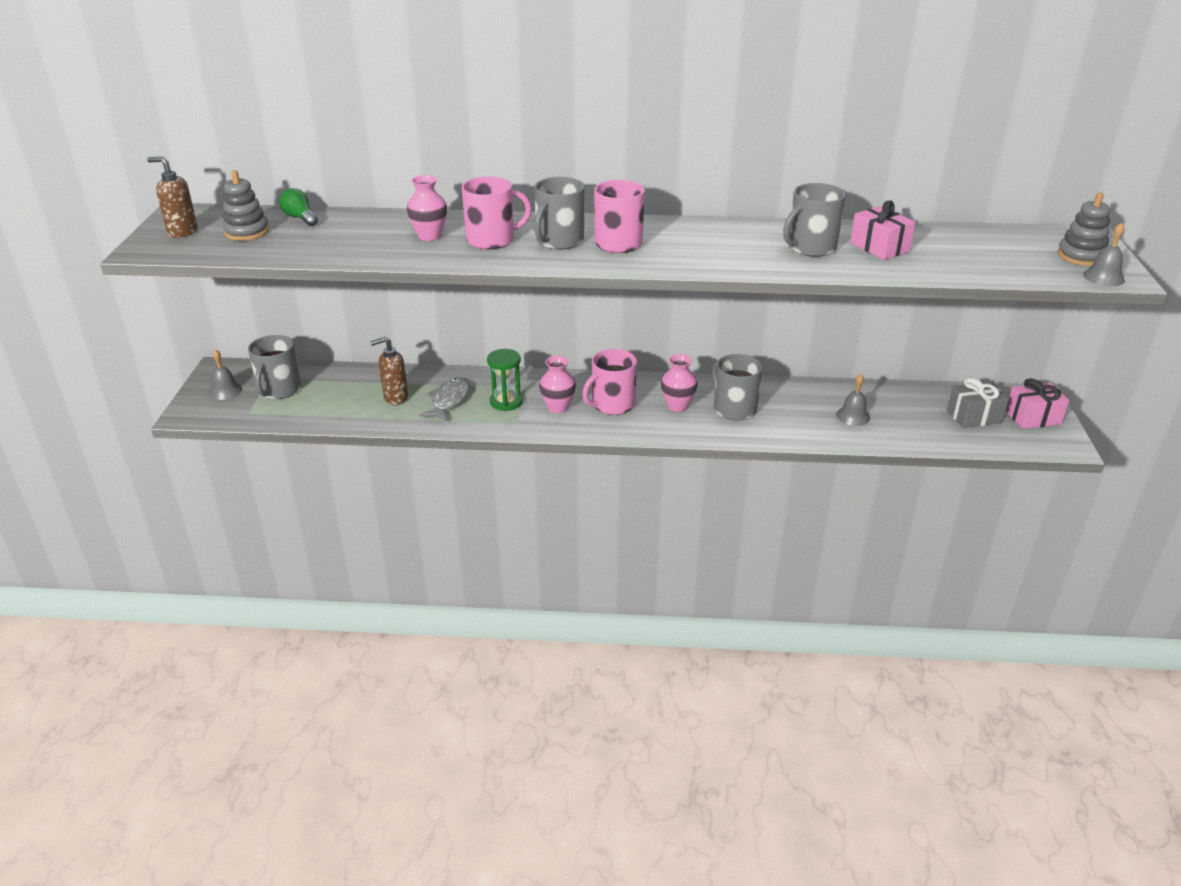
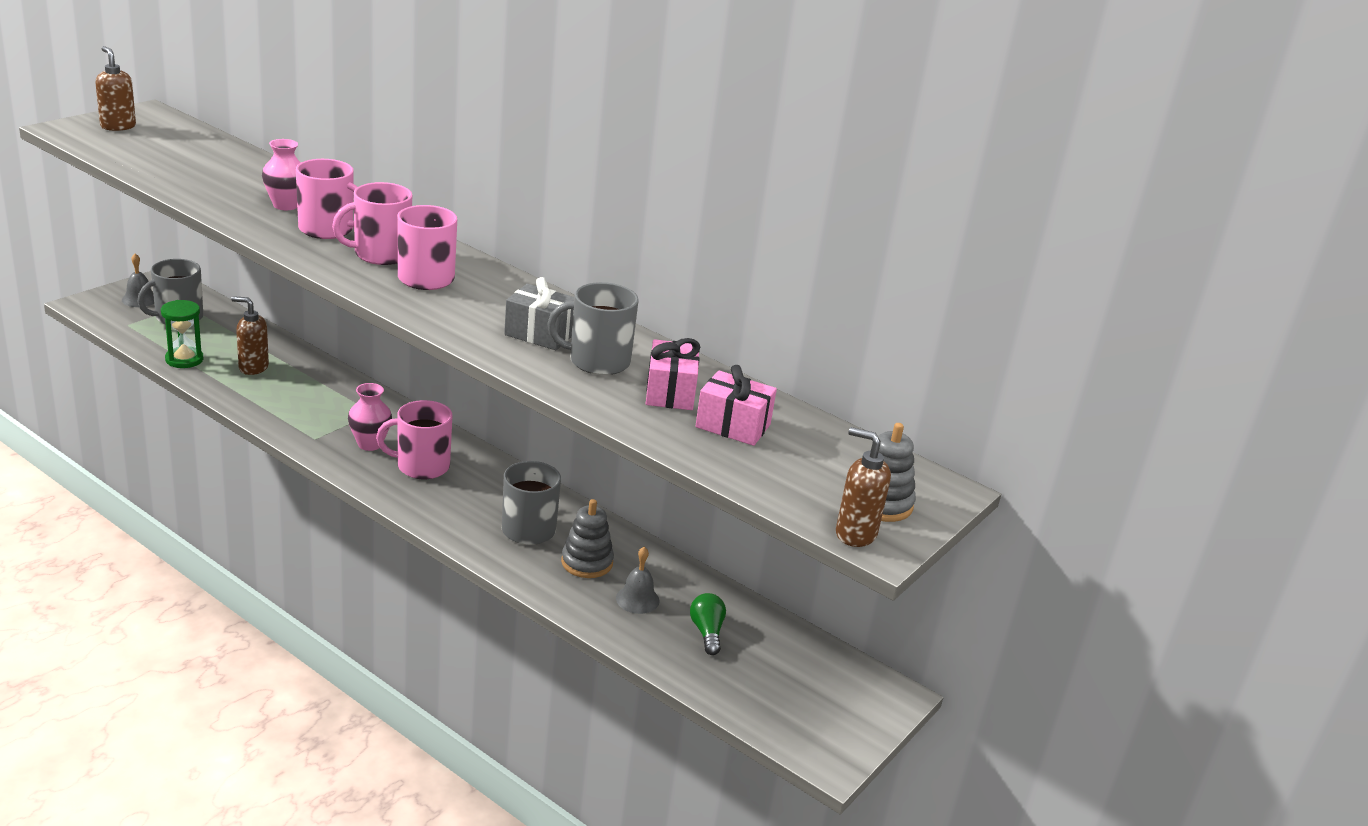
camera: 30 degrees right, 5 degrees down
(247, 232) = (161, 145): grey stacking toy -> grey stacking toy (587, 562)
(300, 218) = (222, 150): green light bulb -> green light bulb (707, 632)
(449, 401) = (290, 392): grey fish -> none
(506, 402) = (335, 417): green hourglass -> green hourglass (184, 359)
(559, 241) = (380, 254): grey mug -> pink mug
(677, 406) = (479, 498): pink vase -> none
(973, 416) = (772, 671): grey gift -> grey gift (540, 334)
(1033, 417) = (842, 710): pink gift -> pink gift (733, 426)
(1103, 277) = (855, 534): grey bell -> brown soap dispenser

